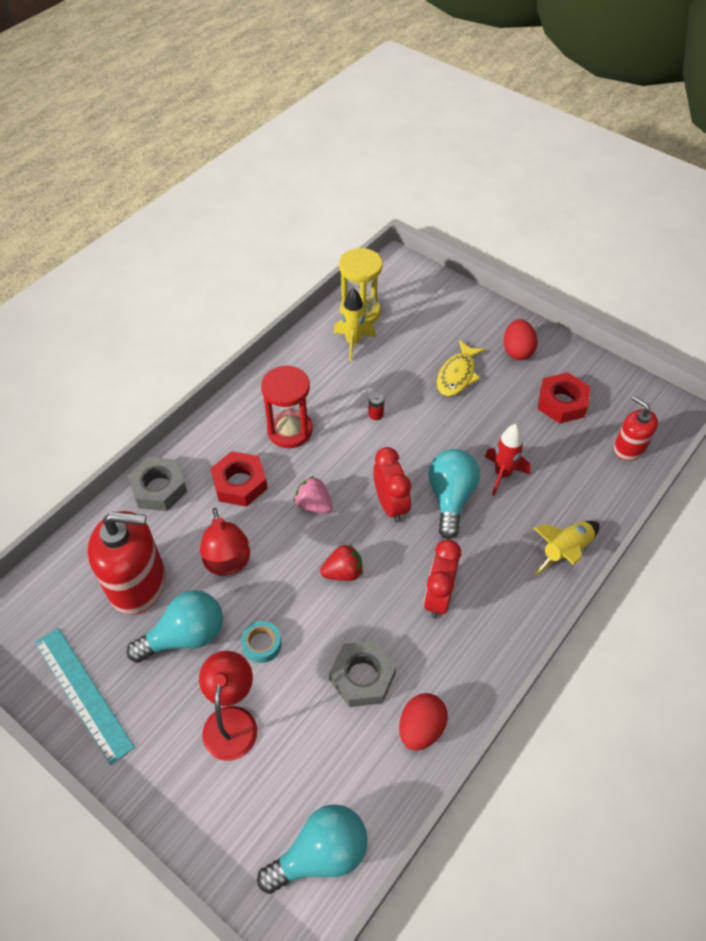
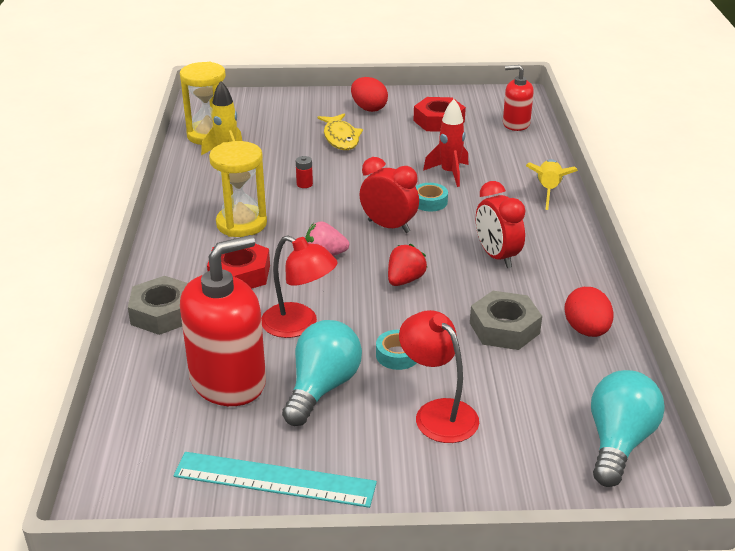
camera: 40 degrees left, 20 degrees down
(290, 430) = (241, 224): red hourglass -> yellow hourglass
(450, 498) = (429, 202): turquoise light bulb -> turquoise tape

